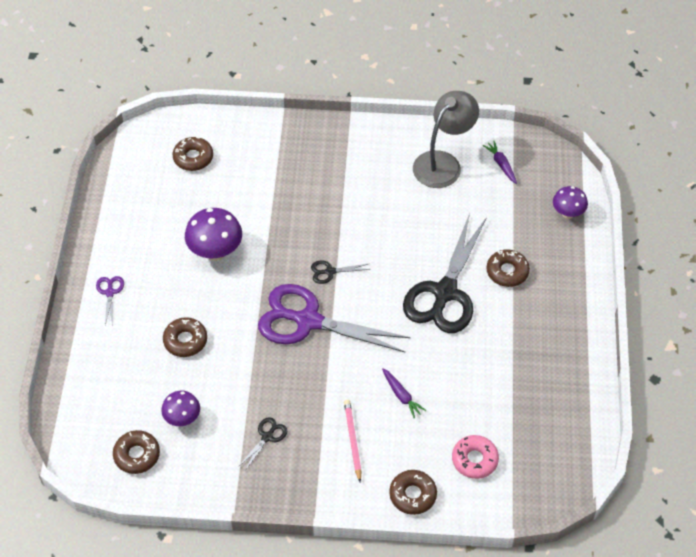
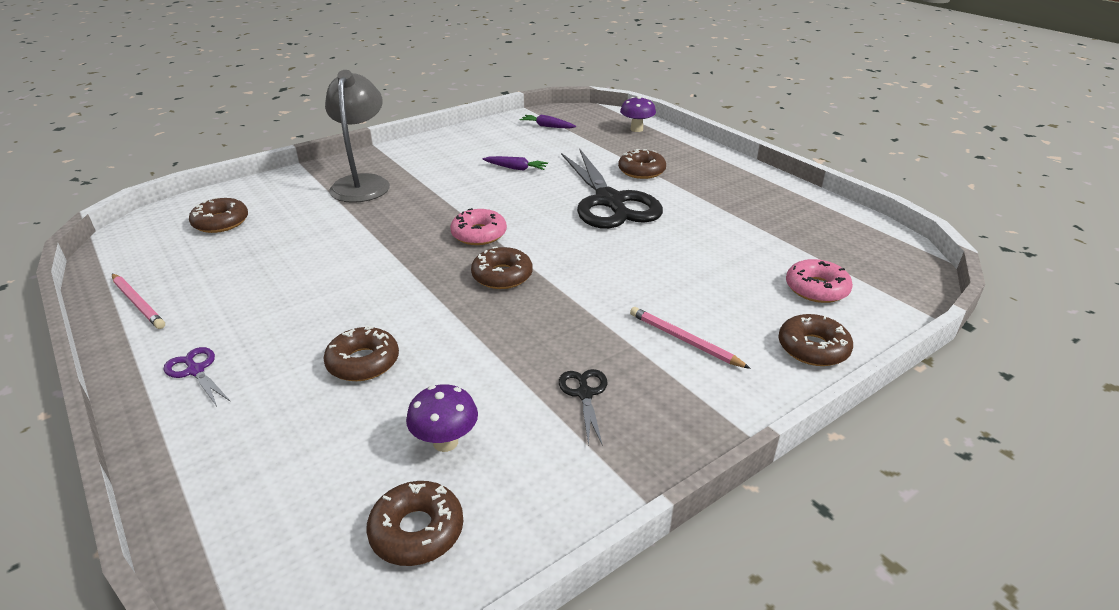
camera: 40 degrees left, 20 degrees down
(111, 215) = (138, 303): none -> pink pencil
(215, 252) = (324, 274): purple mushroom -> none
(308, 321) = (502, 276): purple scissors -> brown donut
(330, 271) = (479, 234): black scissors -> pink donut
(401, 395) = (677, 281): purple carrot -> purple carrot (515, 168)
(443, 163) = (497, 141): grey lamp -> grey lamp (363, 183)

